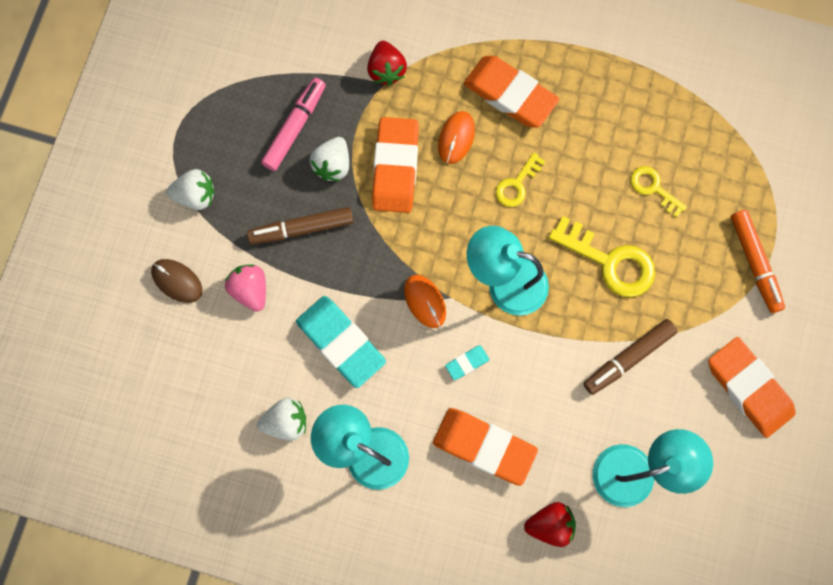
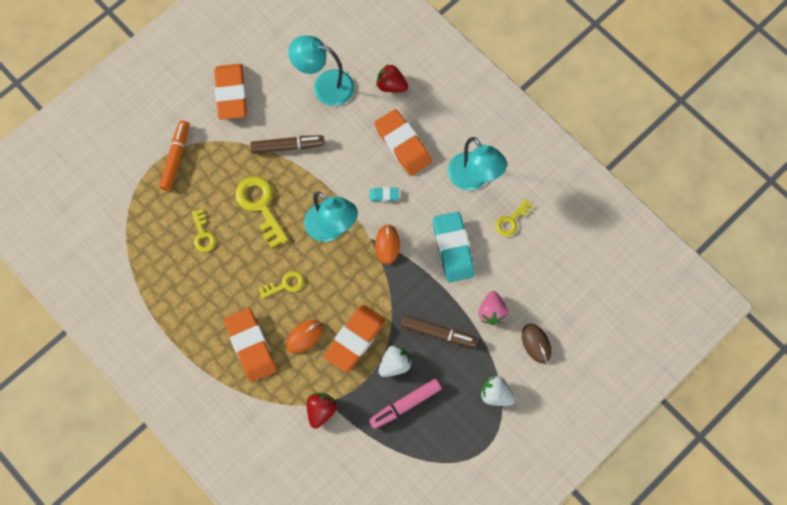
camera: 150 degrees left, 5 degrees down
(286, 421) = (511, 220): white strawberry -> yellow key

